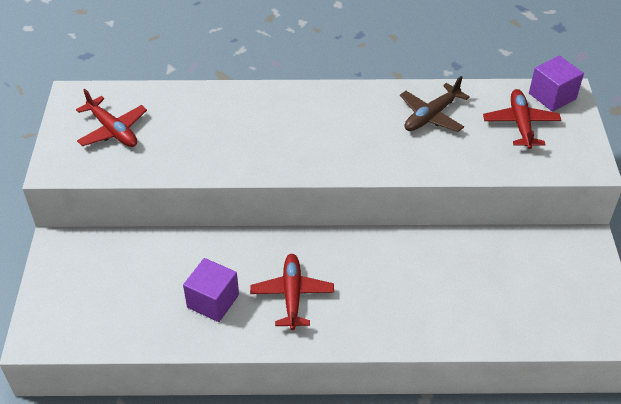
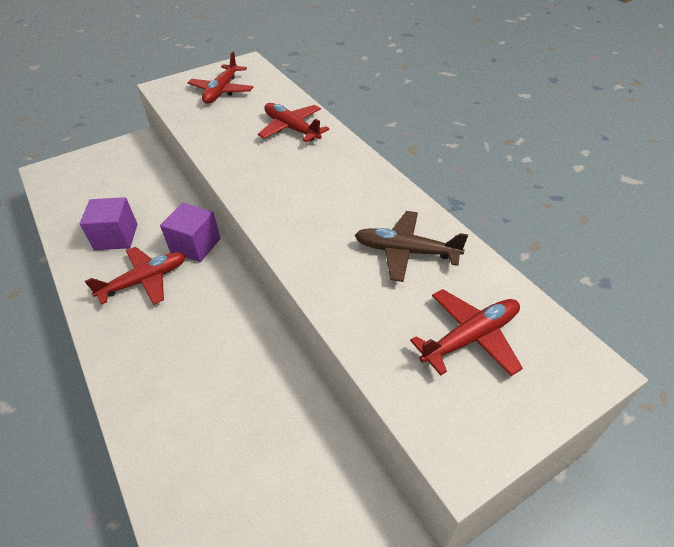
camera: 60 degrees right, 0 degrees up
(229, 110) = (292, 129): none -> red plane
(552, 96) = (560, 351): purple cube -> purple cube (195, 245)

